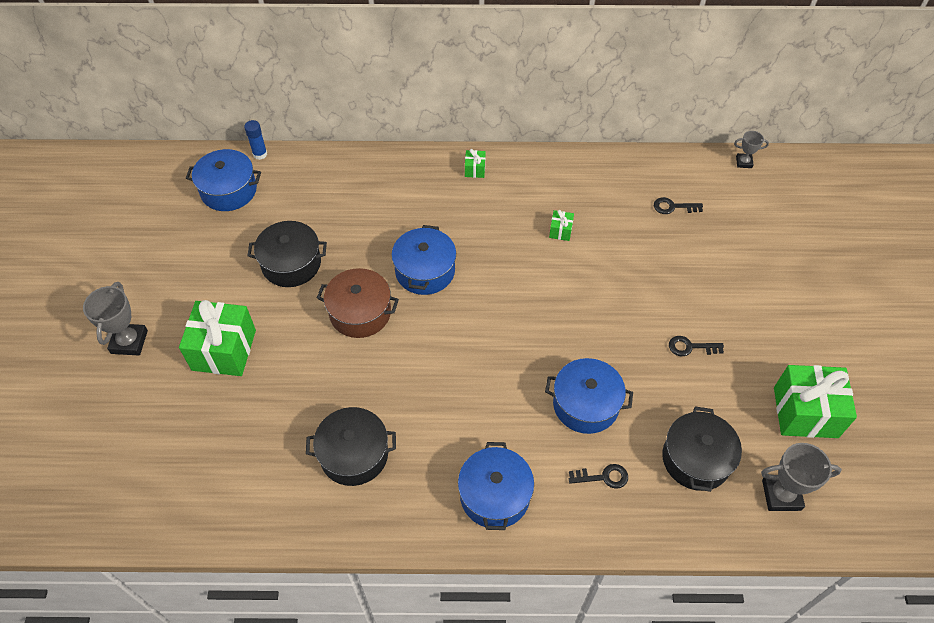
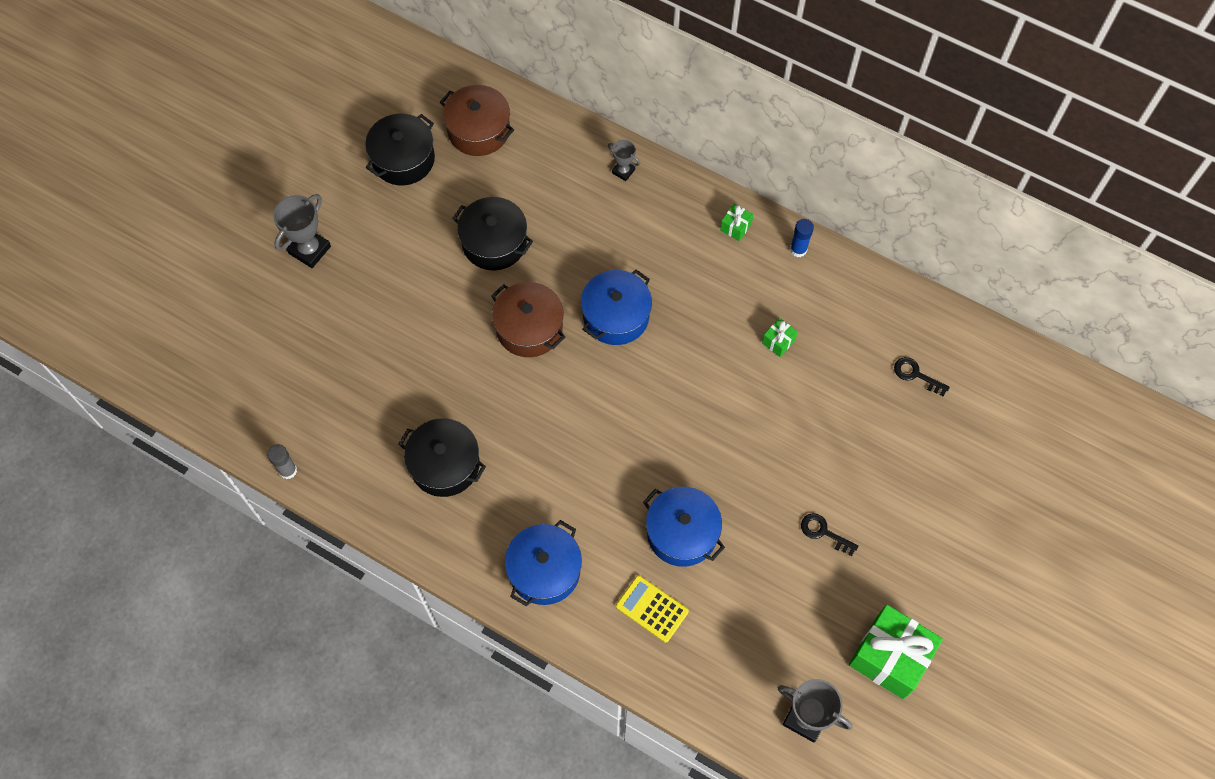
camera: 30 degrees right, 10 degrees up
(210, 535) = (288, 470): none -> grey glue stick
(224, 350) = (387, 301): green gift -> none
(229, 190) = (479, 130): blue pot -> brown pot
(260, 154) = (530, 102): blue glue stick -> blue glue stick (798, 249)
(603, 477) = (652, 609): black key -> yellow calculator
(696, 459) = (750, 641): black pot -> black pot (403, 159)
(744, 162) = (1033, 362): grey trophy -> grey trophy (623, 171)

